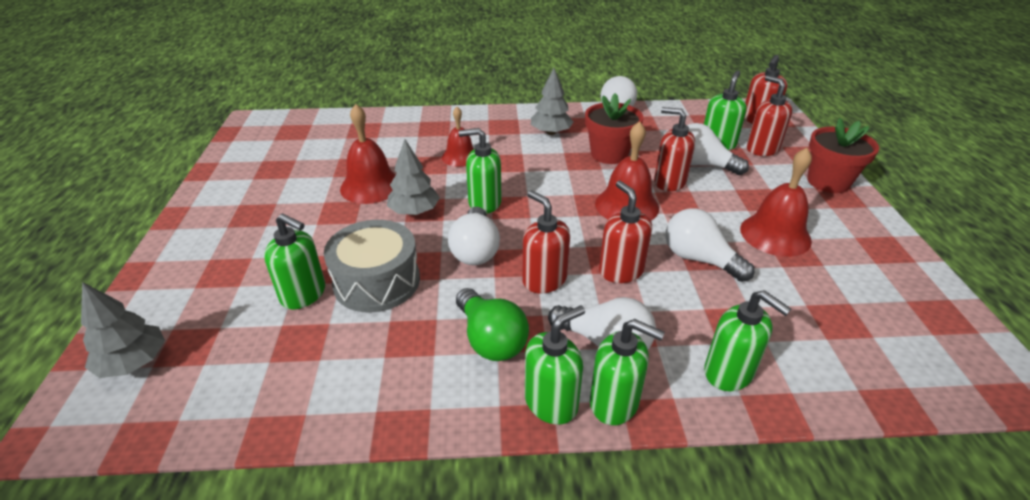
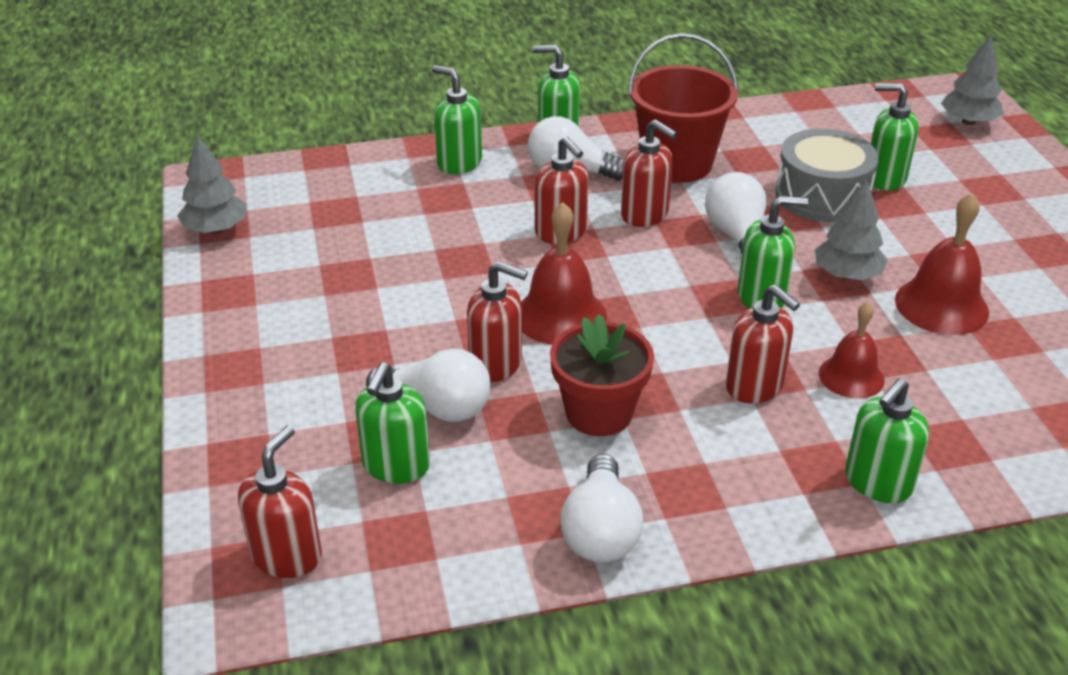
camera: 170 degrees right, 0 degrees up
(490, 339) = (677, 164): green light bulb -> red bucket
(551, 132) = (720, 457): grey tree -> grey tree (215, 229)
(551, 402) = (608, 133): green soap dispenser -> green soap dispenser (877, 483)
(699, 259) = (468, 254): white light bulb -> none
(762, 149) = (315, 461): red soap dispenser -> red soap dispenser (755, 387)
(775, 234) = (362, 295): red bell -> none
(828, 182) = (235, 394): red flower pot -> none

